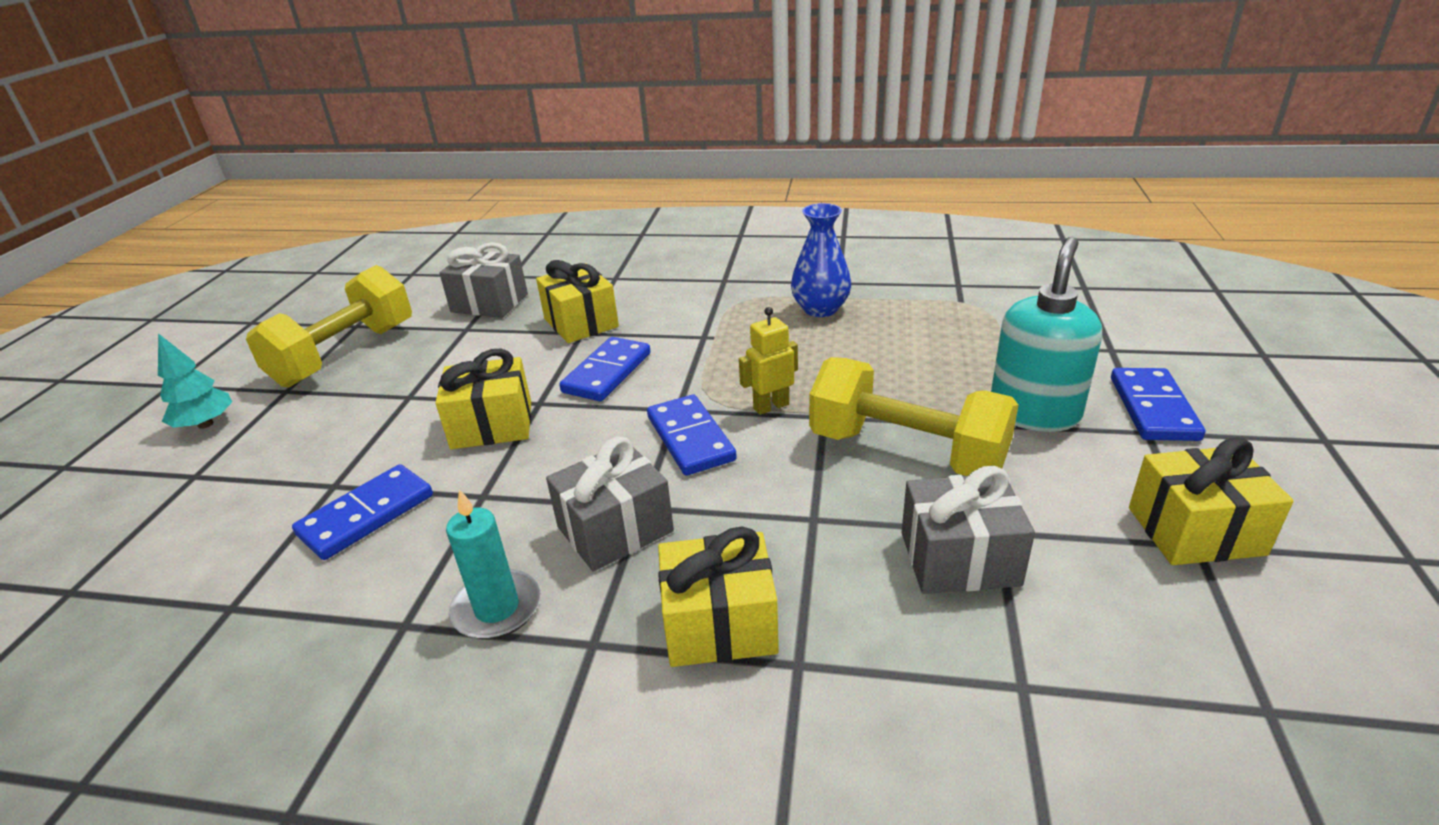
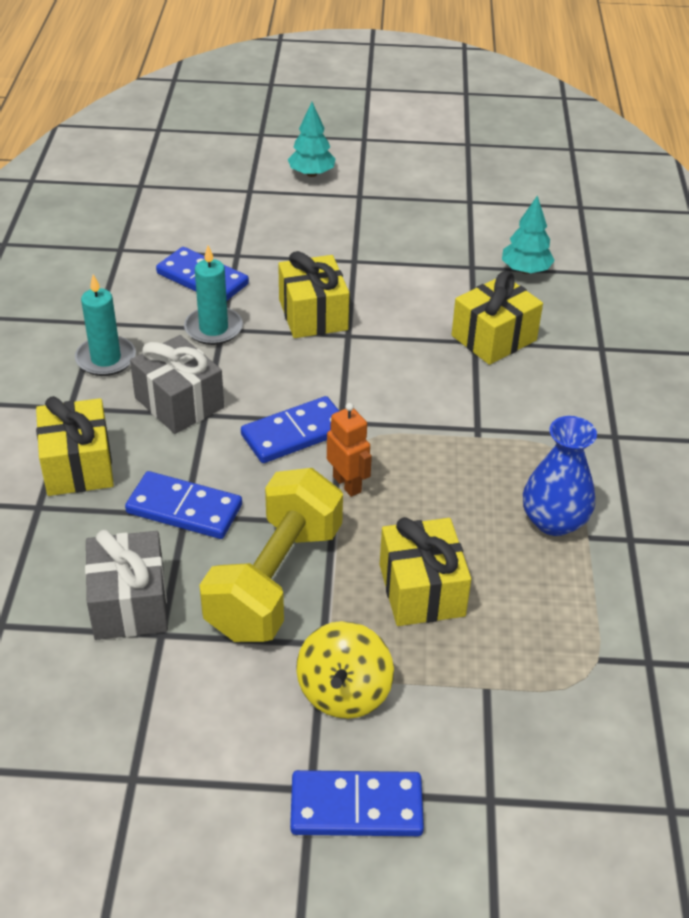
camera: 80 degrees right, 10 degrees up
(345, 354) = (417, 209): yellow dumbbell -> none
(479, 502) = (213, 328): none -> turquoise candle
(489, 303) = (525, 270): grey gift -> turquoise tree
(607, 373) = (399, 369): blue domino -> blue domino (184, 509)
(771, 406) = (347, 484): yellow robot -> orange robot
(1034, 412) = (344, 692): turquoise soap dispenser -> yellow spinning top
(1195, 531) = (150, 782): yellow gift -> yellow gift (422, 590)

